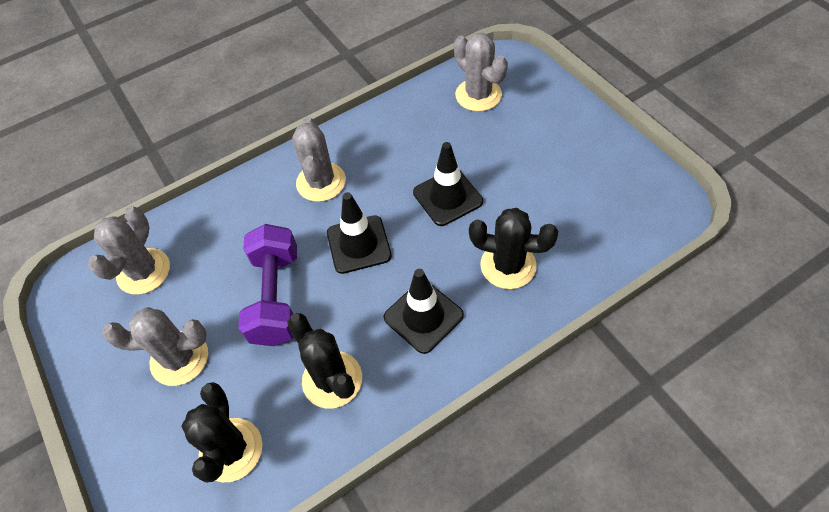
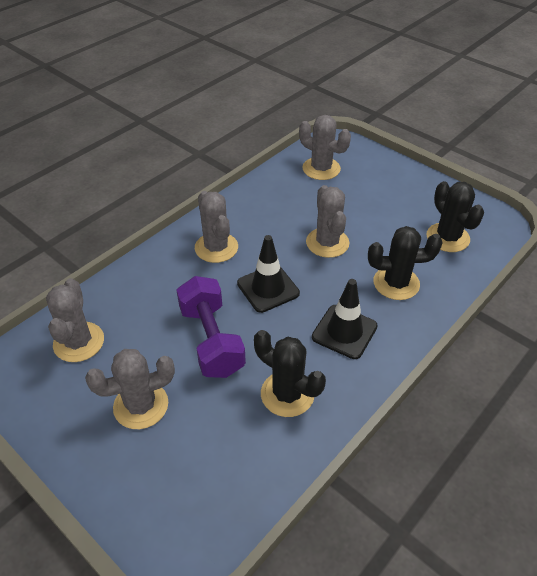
camera: 20 degrees left, 10 degrees down
(231, 450) = (219, 469): black cactus -> black cactus (447, 237)
(447, 197) = (327, 243): black traffic cone -> grey cactus

